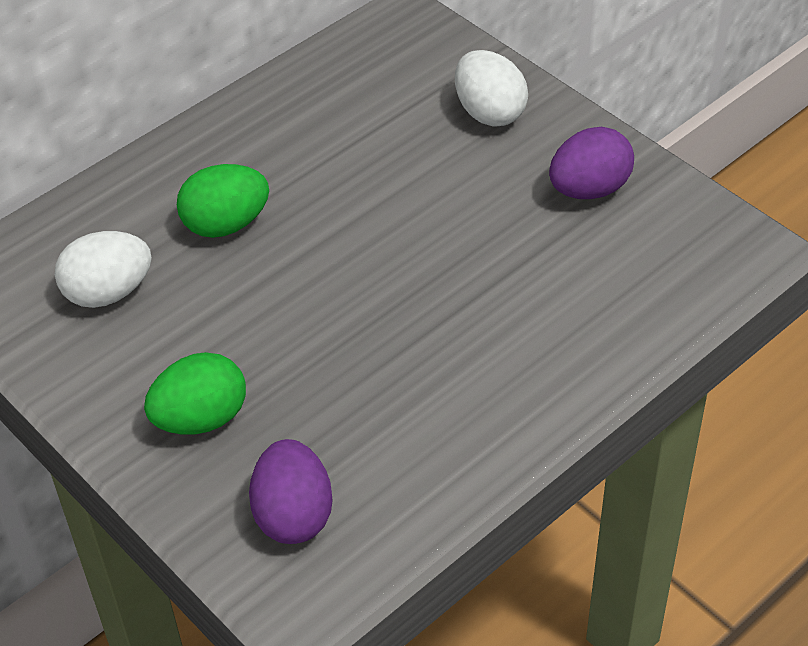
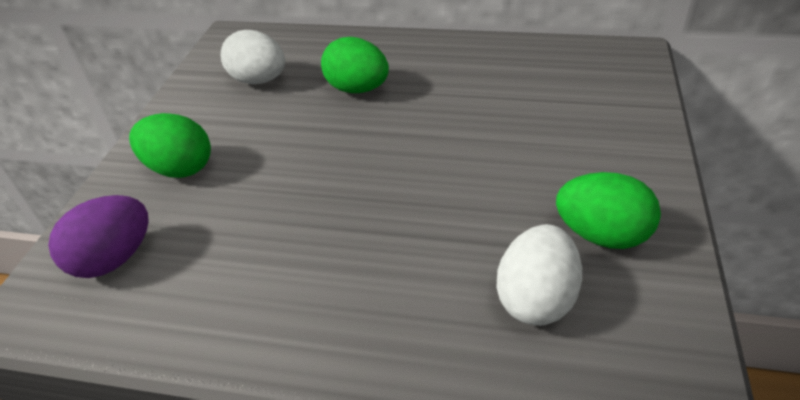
camera: 55 degrees right, 5 degrees down
(489, 112) = (603, 136): white egg -> white egg (536, 298)
(589, 189) = (601, 234): purple egg -> green egg

